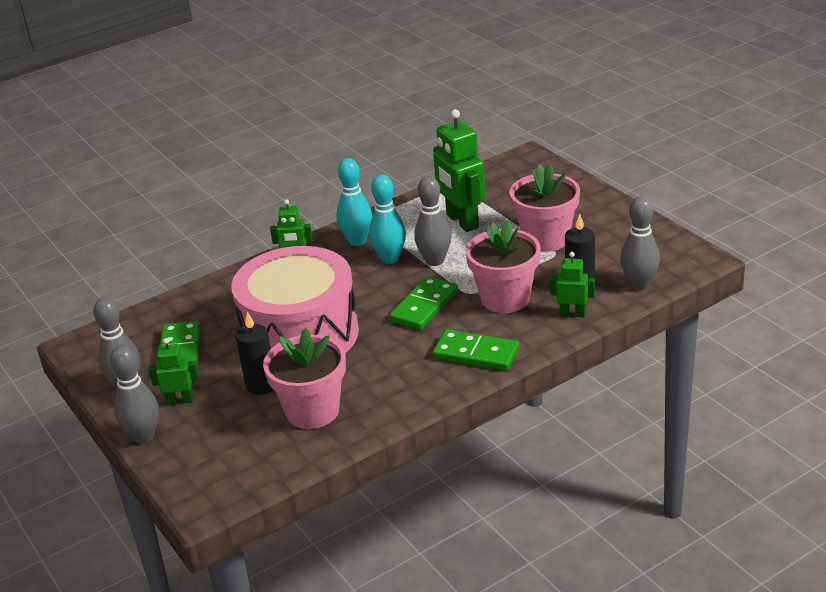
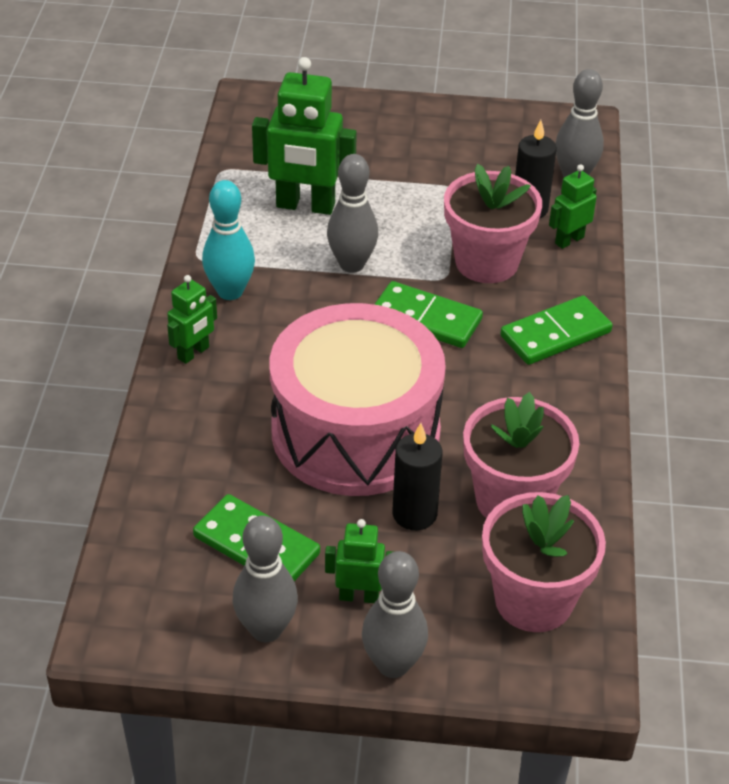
camera: 55 degrees left, 10 degrees up
(180, 401) = (359, 596): green robot -> green robot turned 60 degrees clockwise
(390, 258) = (301, 290): turquoise bowling pin -> none
(424, 306) = (426, 318): green domino -> green domino turned 45 degrees counterclockwise
(546, 239) = (419, 178): pink flower pot -> pink flower pot (533, 600)

